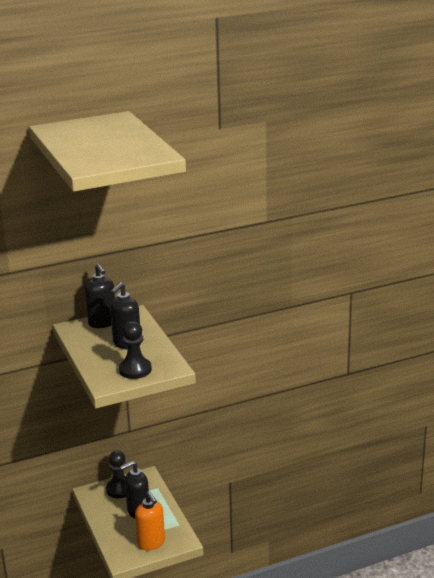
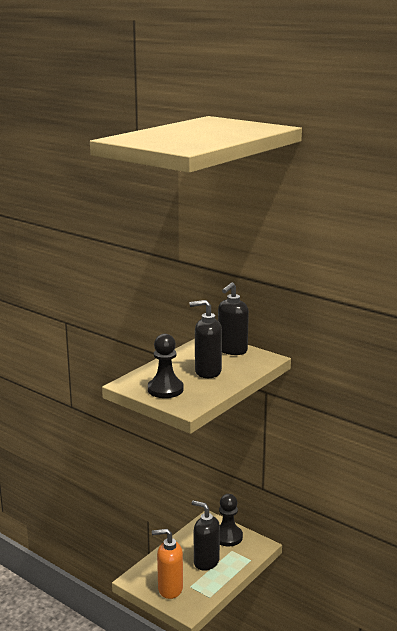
camera: 60 degrees right, 5 degrees down
(151, 543) = (170, 589): orange soap dispenser -> orange soap dispenser turned 60 degrees clockwise

